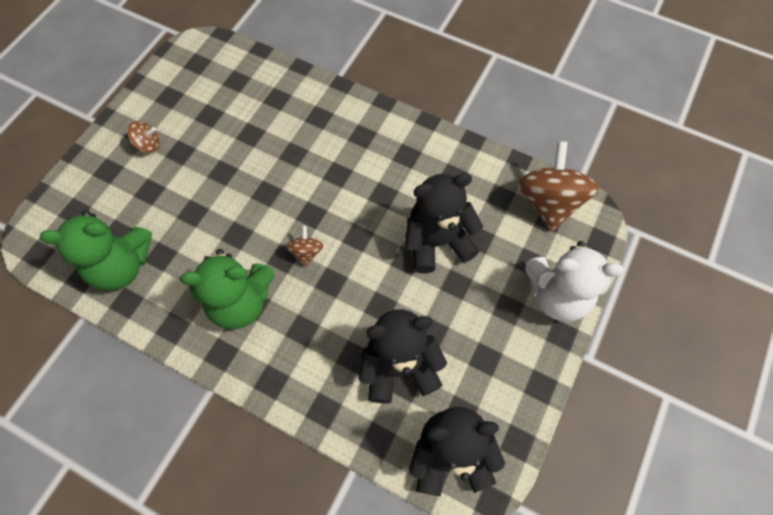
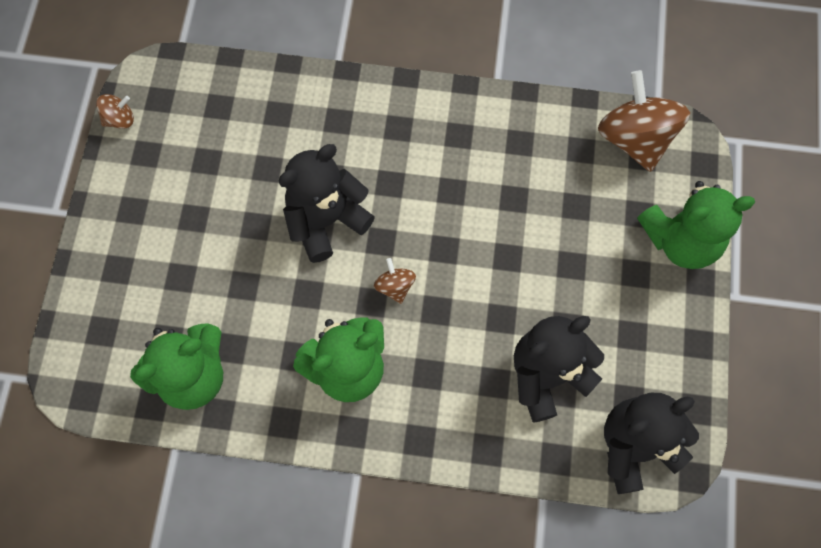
camera: 20 degrees left, 5 degrees up
(148, 145) = (151, 221): brown spinning top -> brown spinning top (119, 119)
(437, 242) = (533, 225): black teddy bear -> black teddy bear (326, 220)
(557, 295) = (680, 240): white teddy bear -> green teddy bear

